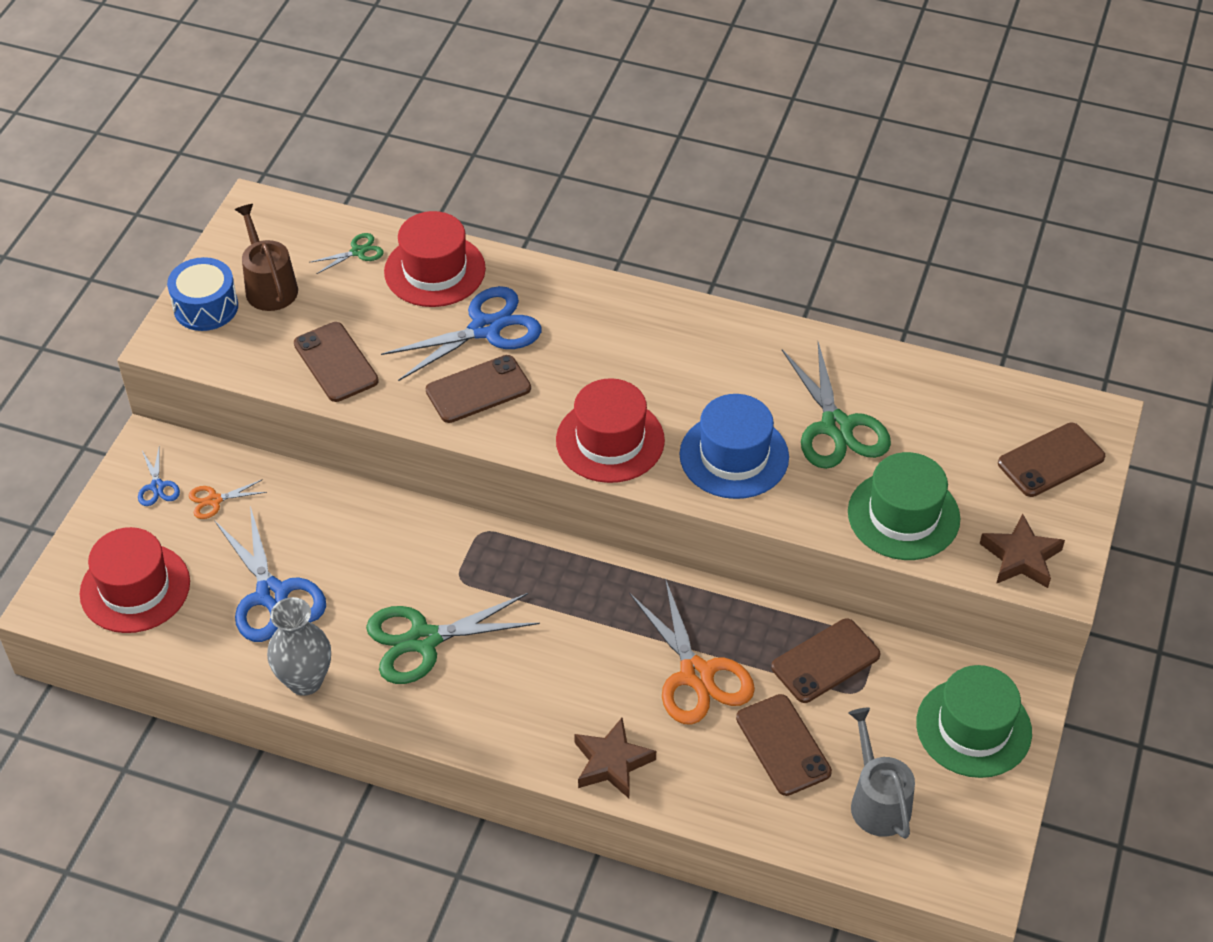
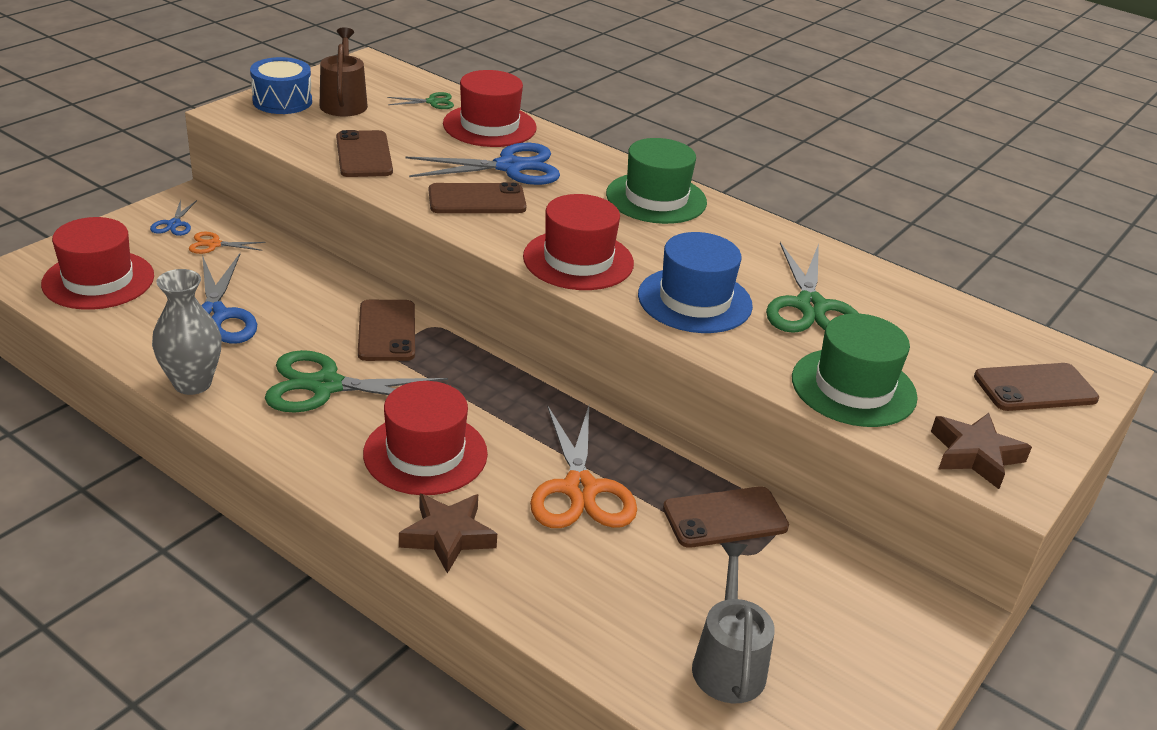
camera: 15 degrees right, 15 degrees down
(550, 684) = (425, 453): none -> red hat
(783, 745) = (643, 577): brown phone -> brown phone (387, 331)
(973, 727) = (871, 627): green hat -> green hat (656, 198)

